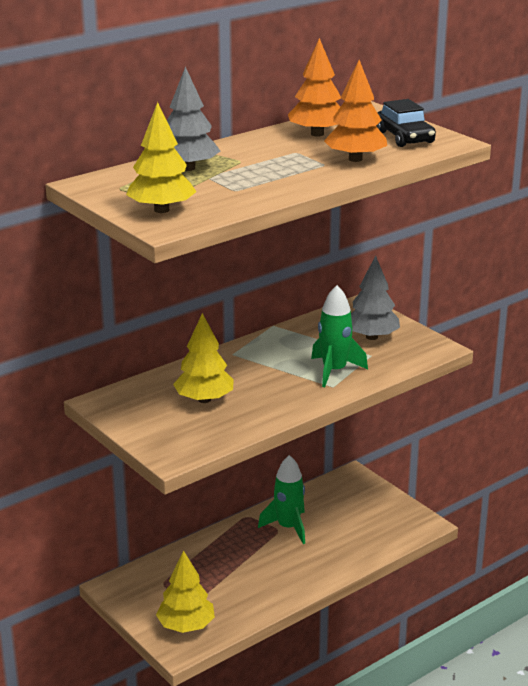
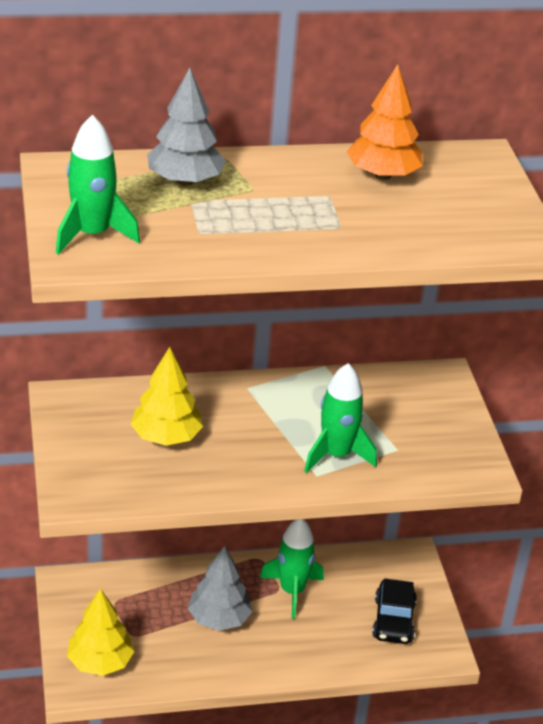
camera: 25 degrees right, 10 degrees up
(161, 210) = (92, 234): yellow tree -> green rocket
(355, 159) = (383, 230): orange tree -> none
(372, 337) = (420, 424): grey tree -> grey tree (219, 618)
(404, 137) = (479, 215): black car -> black car (393, 620)

